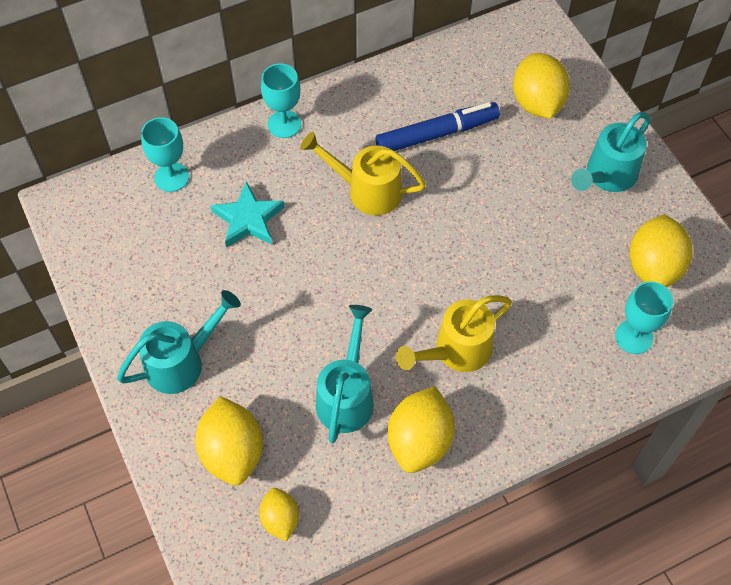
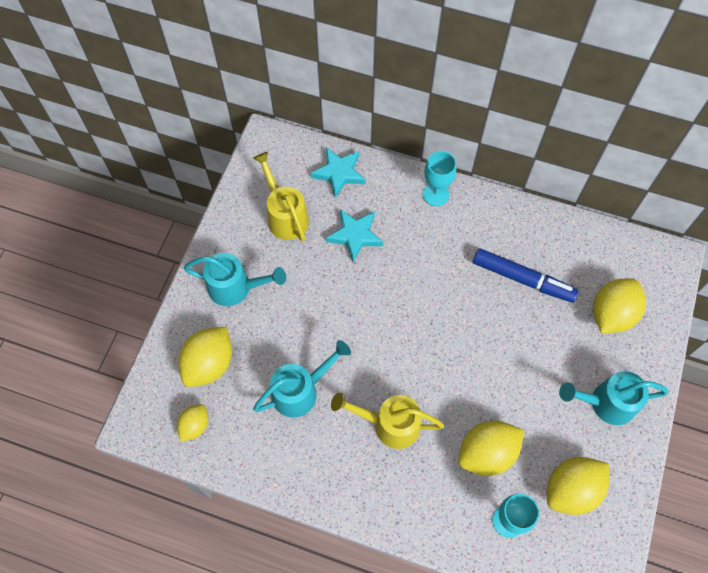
camera: 45 degrees right, 5 degrees up
(171, 177) = (339, 173): turquoise goblet -> turquoise star
(367, 190) = (441, 278): yellow watering can -> yellow watering can (285, 215)
(419, 441) = (312, 456): yellow lemon -> yellow lemon (487, 453)

